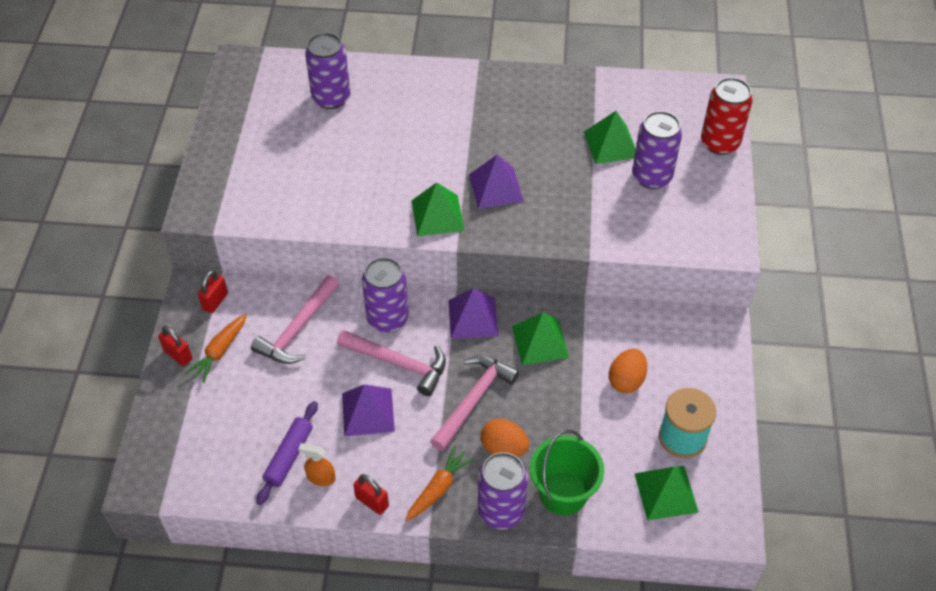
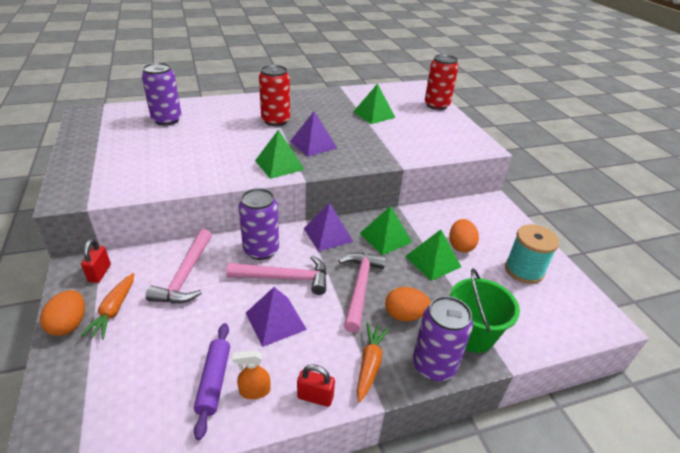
camera: 25 degrees left, 15 degrees down
(178, 355) = (69, 324): red padlock -> orange egg
(468, 129) = (275, 121): none -> red can
(652, 176) = (410, 124): purple can -> none
(666, 492) = (543, 310): green pyramid -> green pyramid (433, 261)

